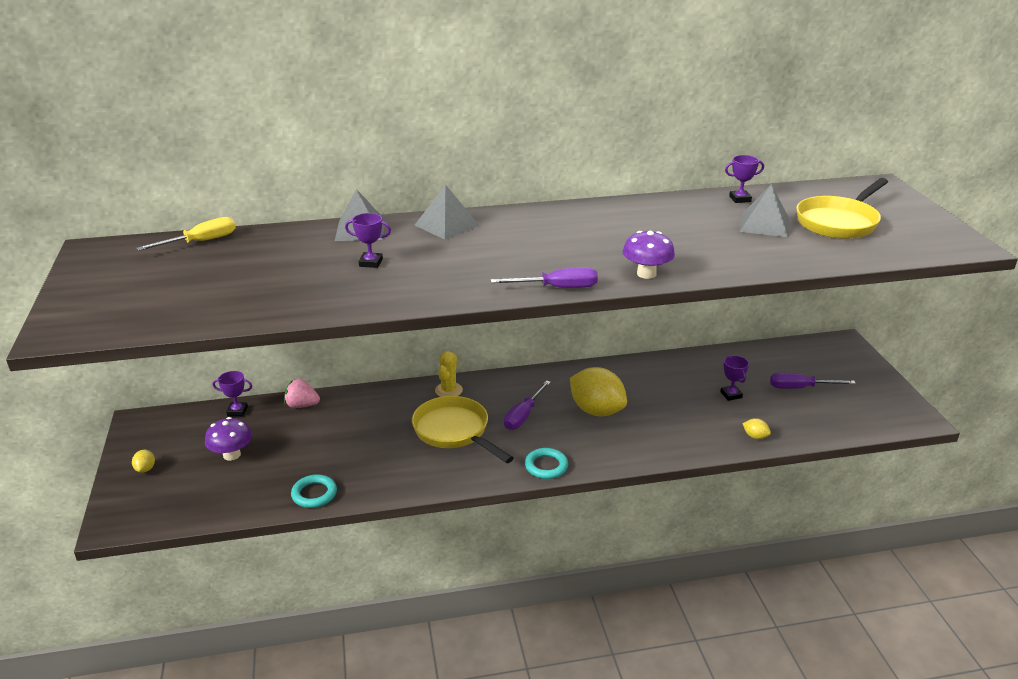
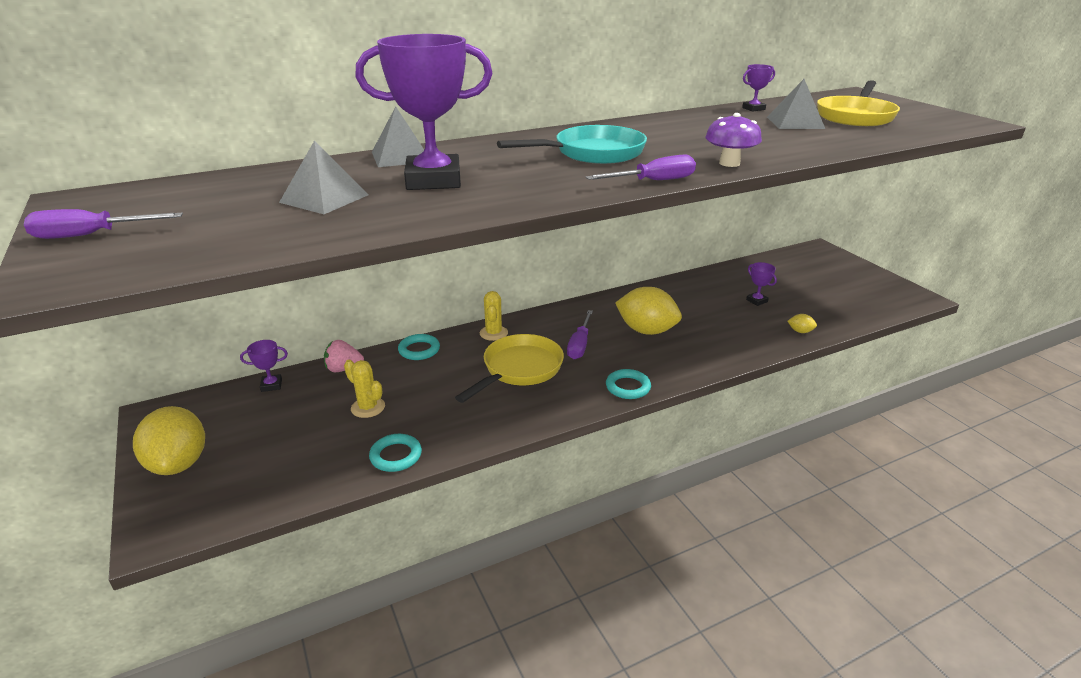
camera: 15 degrees left, 0 degrees up
(145, 469) = (179, 463): yellow lemon -> yellow lemon, size x2.44
(201, 242) = (215, 181): yellow screwdriver -> none
(232, 455) = (281, 431): purple mushroom -> none
(308, 446) = (368, 407): none -> yellow cactus
(371, 263) = (433, 180): purple trophy -> purple trophy, size x2.36
(374, 397) = (419, 350): none -> turquoise ring
(447, 225) = (492, 146): grey pyramid -> grey pyramid (324, 198)
(454, 432) = (519, 370): yellow pan -> yellow pan turned 90 degrees clockwise
(530, 245) = (593, 153): none -> turquoise pan
(800, 388) = (810, 287): purple screwdriver -> purple screwdriver (91, 235)

